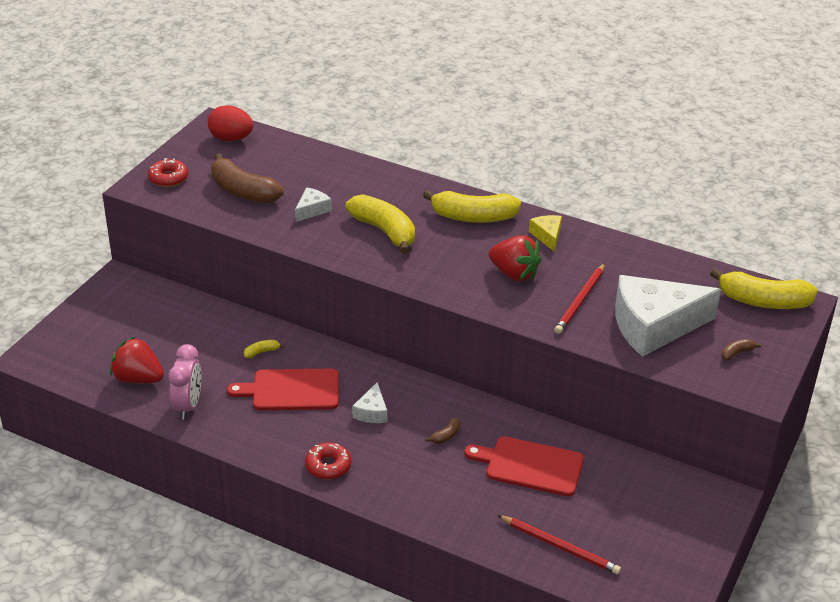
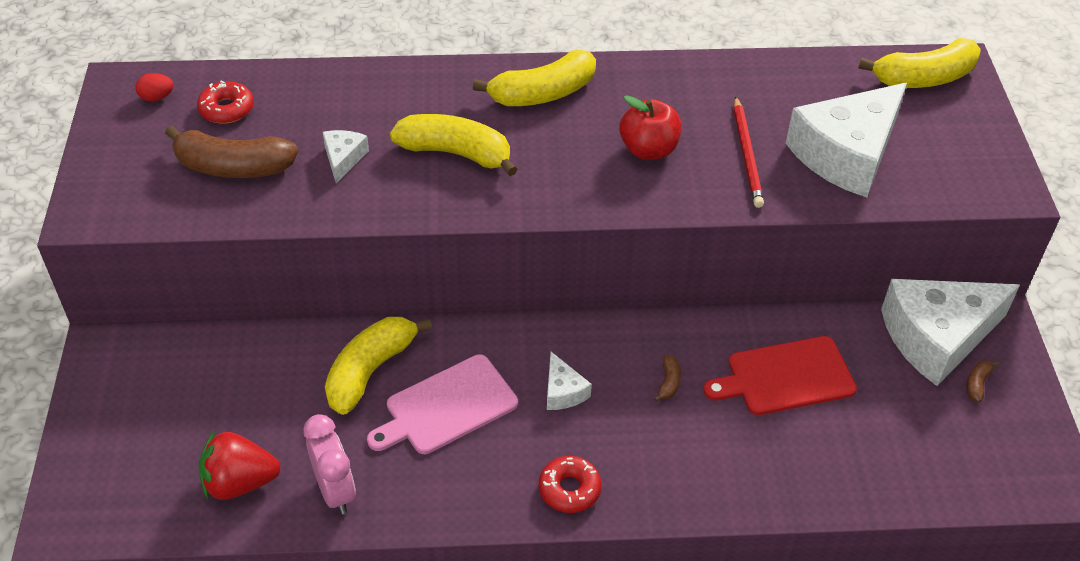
camera: 30 degrees left, 10 degrees up
(168, 178) = (116, 186): red donut -> red donut (226, 109)
(231, 139) = (157, 97): red egg -> red egg, size x0.55
(261, 352) = (370, 371): yellow banana -> yellow banana, size x2.39
(291, 390) = (447, 407): red cutting board -> pink cutting board
(514, 274) = (648, 149): red strawberry -> red apple
(547, 236) = (644, 86): yellow cheese -> none
(560, 547) = (894, 464): red pencil -> none
(666, 488) = (937, 337): none -> white cheese
(736, 353) = (952, 152): brown banana -> brown banana (977, 384)

